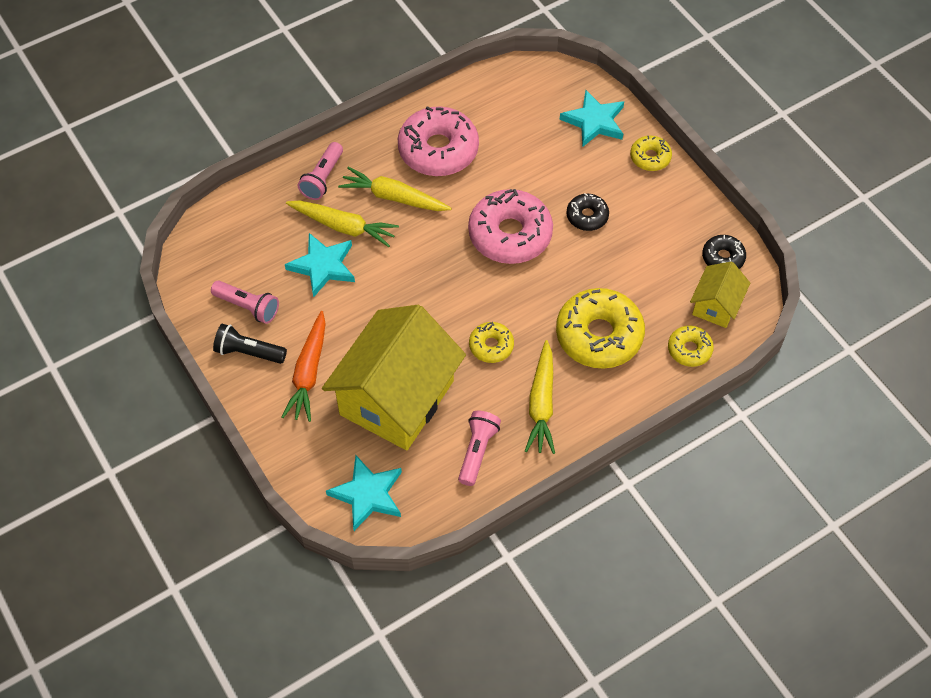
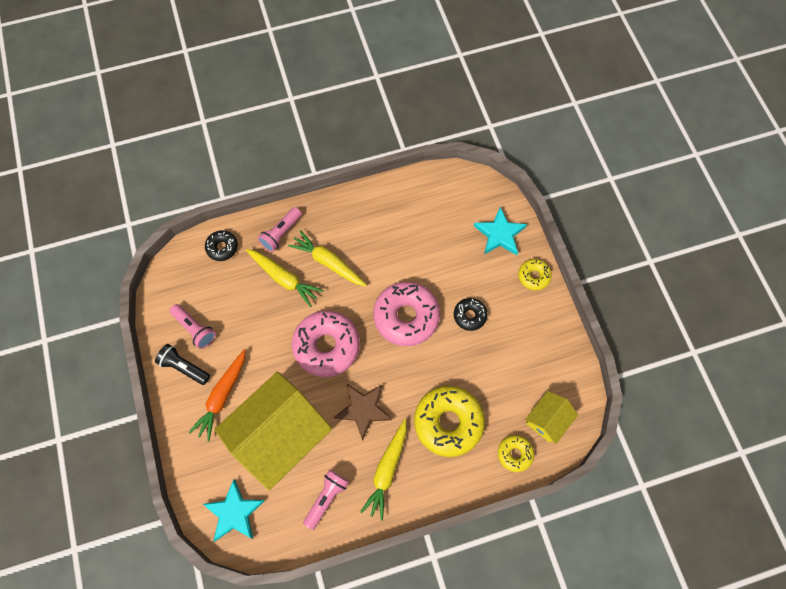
camera: 15 degrees right, 10 degrees up
(323, 266) = (259, 308): turquoise star -> none
(438, 150) = (373, 230): pink donut -> pink donut (326, 346)
(491, 346) = (363, 410): yellow donut -> brown star
(723, 258) = (565, 379): black donut -> black donut (222, 247)

